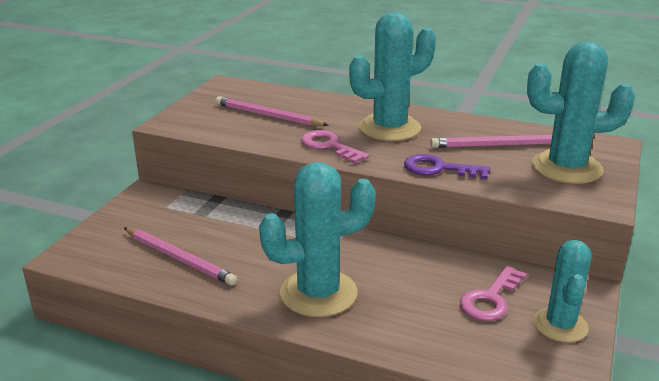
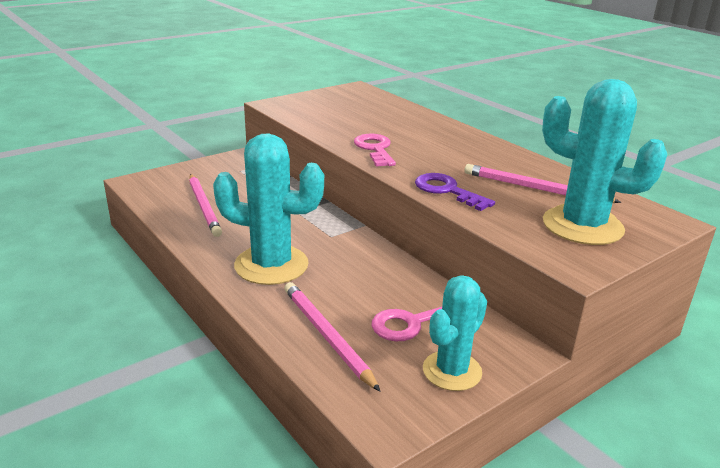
camera: 30 degrees right, 0 degrees up
(268, 116) = (357, 116): pink pencil -> pink pencil (326, 336)
(389, 128) = (448, 149): turquoise cactus -> none

